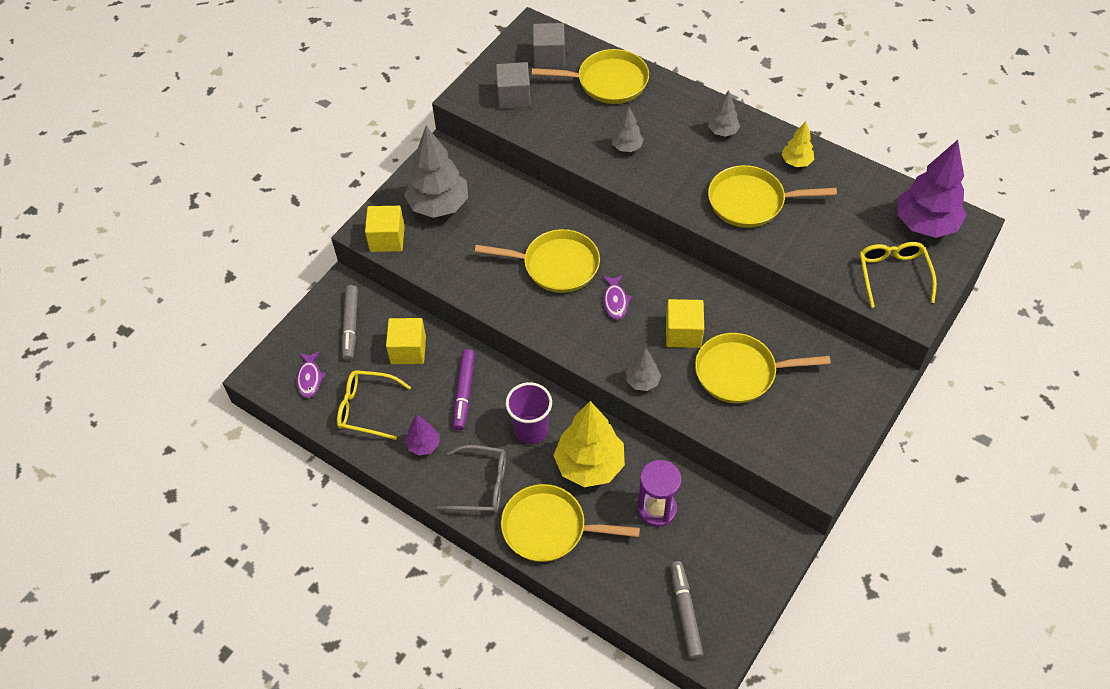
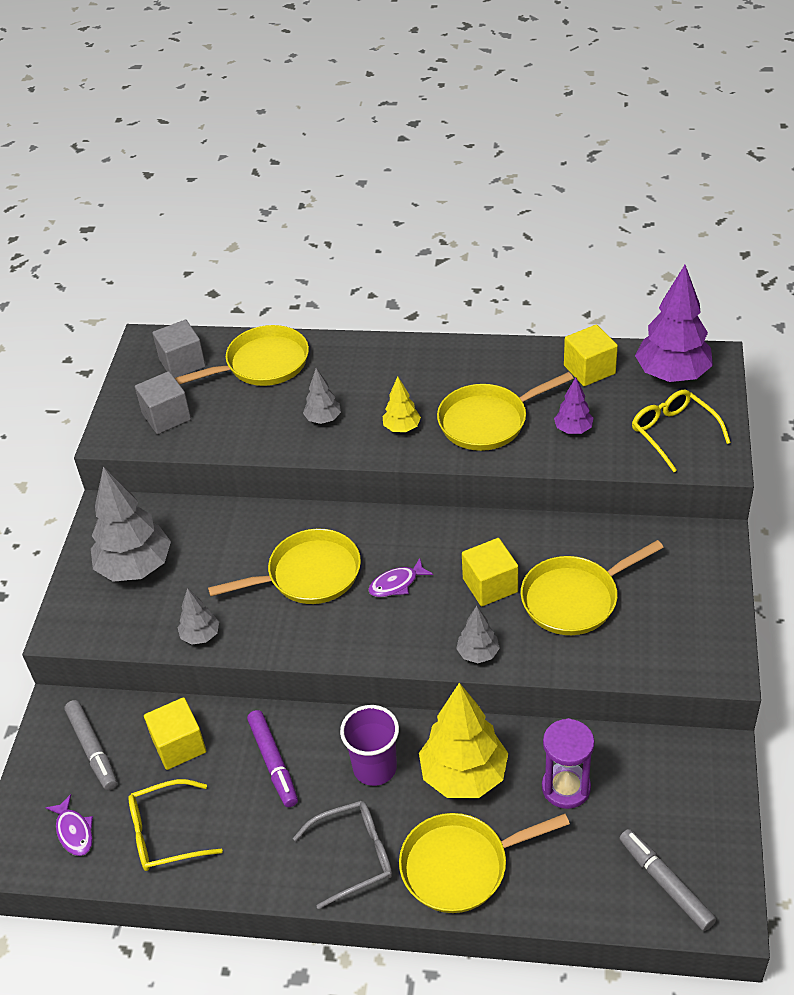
camera: 25 degrees left, 10 degrees down
(387, 239) = (93, 627): yellow cube -> yellow cube (589, 369)
(423, 445) = (259, 843): purple tree -> purple tree (573, 430)
(615, 301) = (396, 584): purple fish -> purple fish turned 90 degrees clockwise
(722, 132) = (415, 366): grey tree -> grey tree (200, 636)
(796, 162) = (508, 366): yellow tree -> yellow tree (402, 428)

